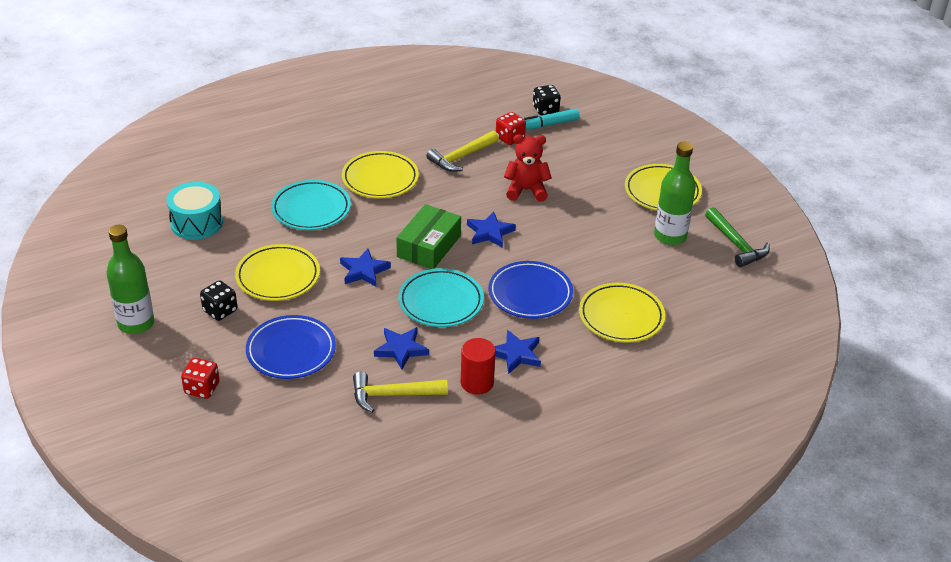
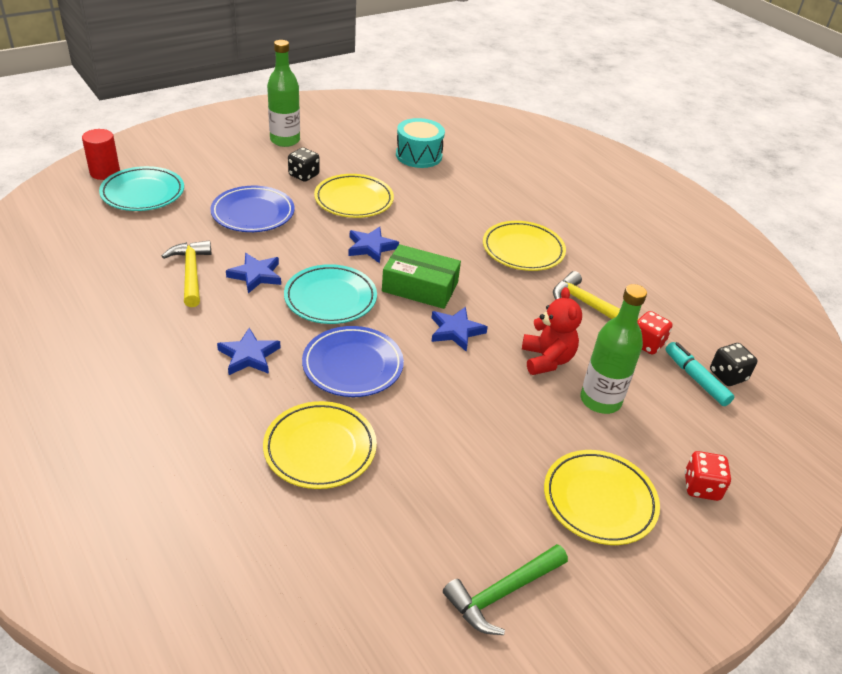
camera: 80 degrees right, 0 degrees up
(202, 388) = (207, 174): red dice -> red dice (701, 487)
(311, 209) = (457, 211): turquoise plate -> turquoise plate (143, 193)
(477, 383) = (205, 327): red cylinder -> red cylinder (105, 172)
(670, 236) = (498, 506): green bottle -> green bottle (600, 400)

